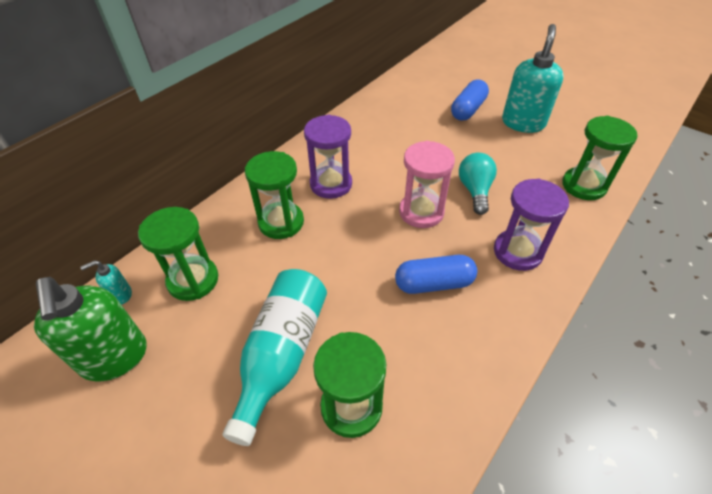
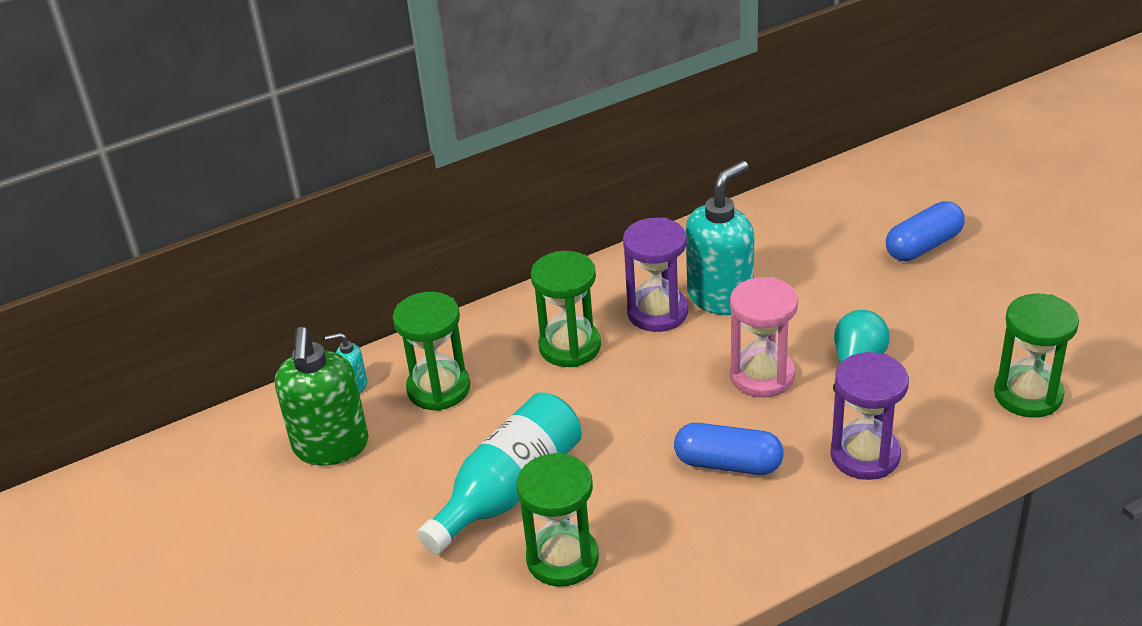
camera: 25 degrees right, 10 degrees down
(523, 123) = (1000, 284): turquoise soap dispenser -> turquoise soap dispenser (720, 297)

